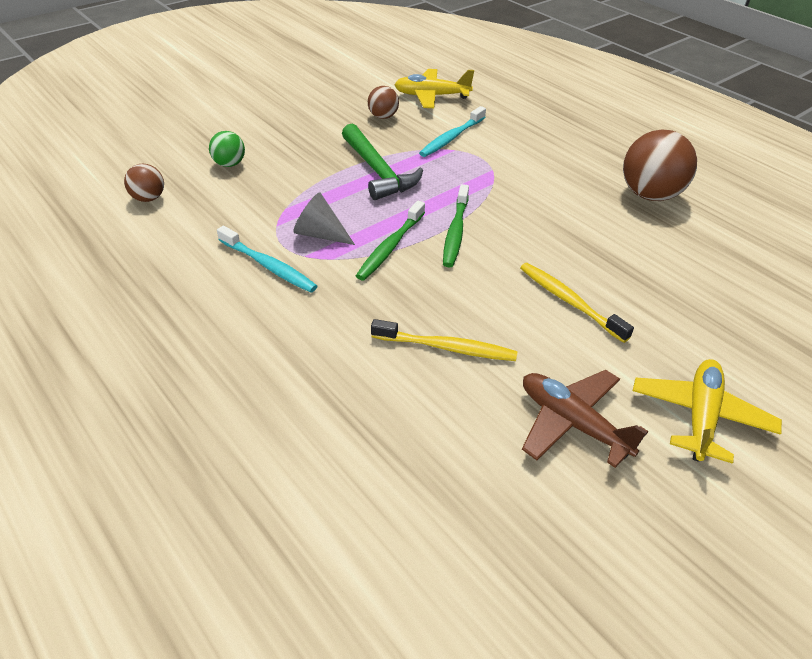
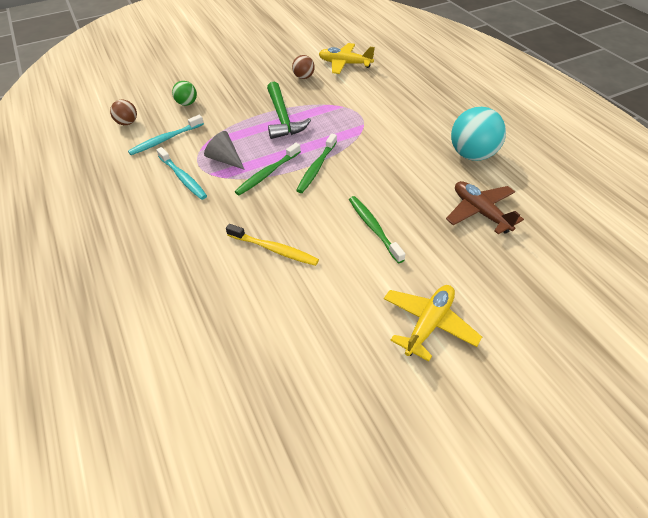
camera: 15 degrees right, 5 degrees up
(451, 138) = (345, 97): turquoise toothbrush -> turquoise toothbrush (165, 139)
(569, 301) = (373, 228): yellow toothbrush -> green toothbrush
(572, 423) = (335, 314): brown plane -> brown plane (480, 212)
(650, 195) = (472, 155): brown ball -> turquoise ball

